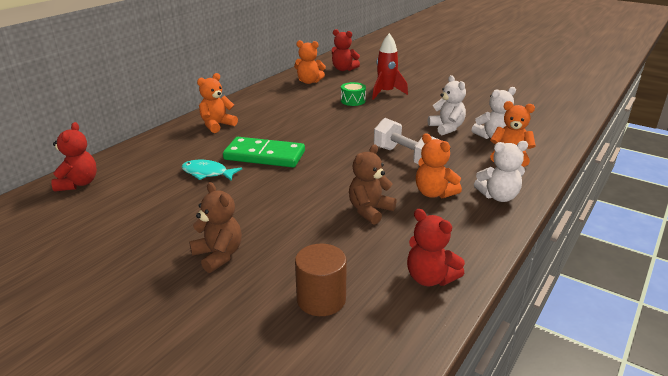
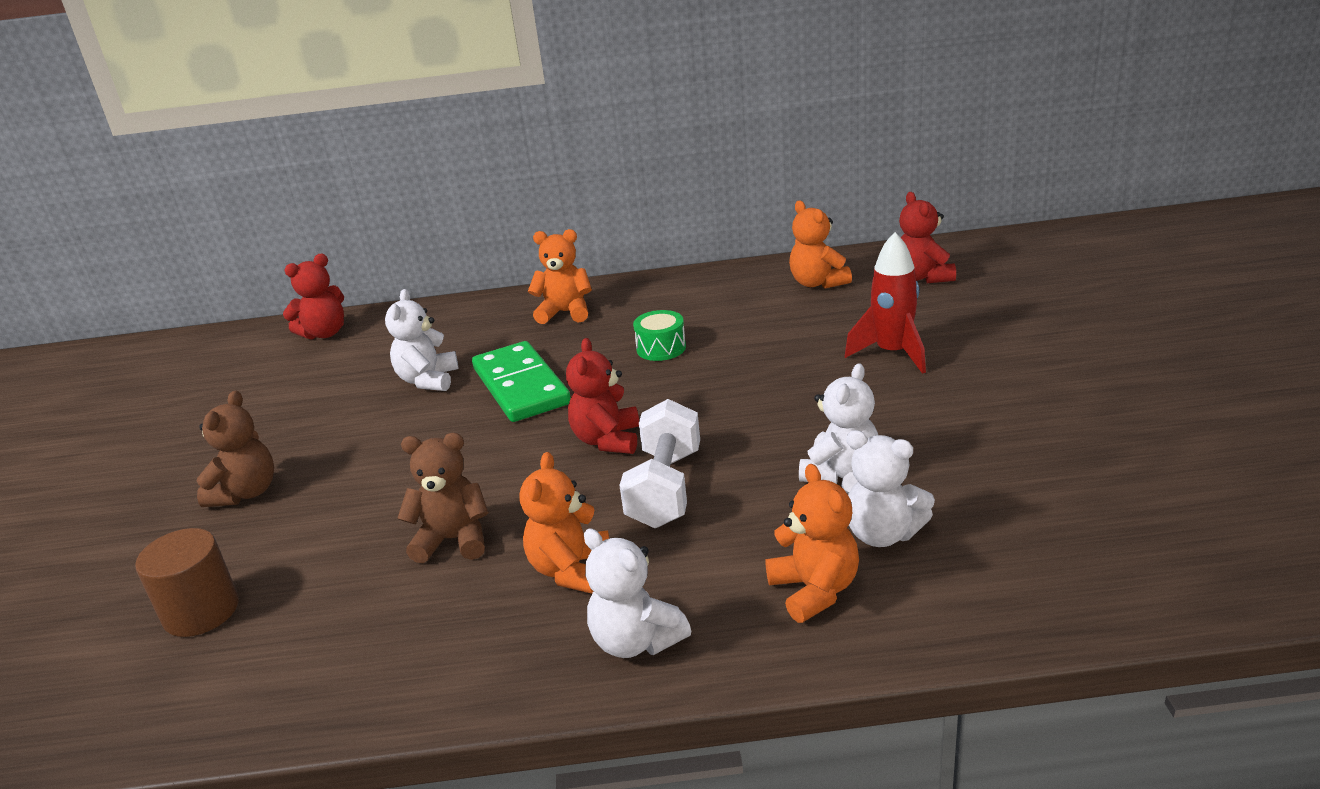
camera: 55 degrees right, 0 degrees up
(207, 173) = (428, 380): turquoise fish -> white teddy bear
(353, 101) = (807, 347): green drum -> green drum (661, 348)
(430, 278) = (312, 678): red teddy bear -> red teddy bear (607, 440)

